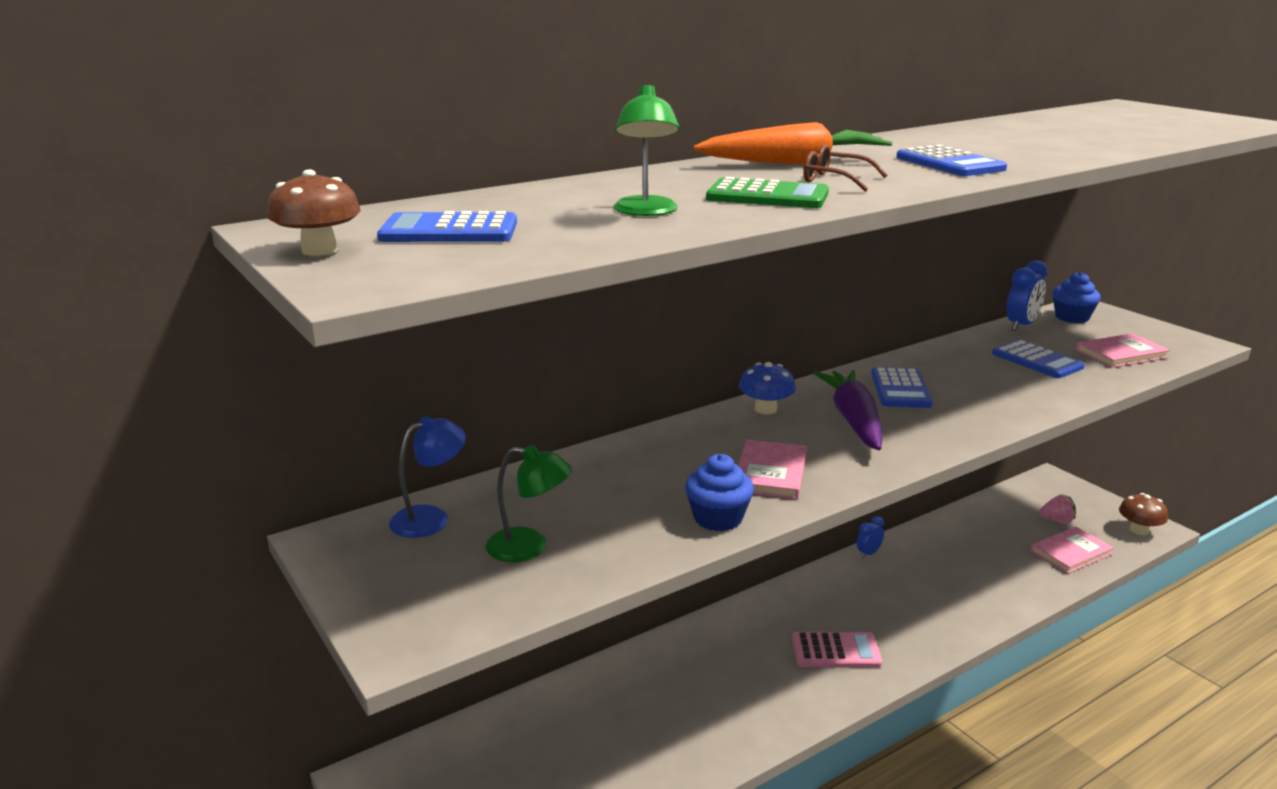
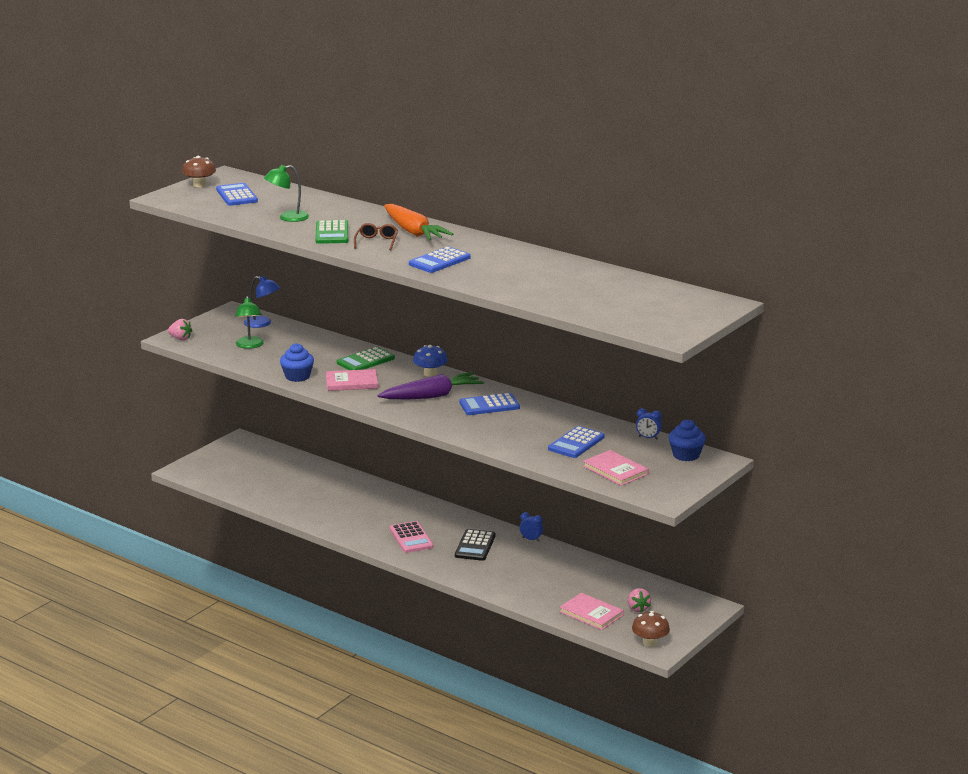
camera: 70 degrees right, 0 degrees up
(414, 631) = (180, 339): none -> pink strawberry
(684, 448) = (365, 361): none -> green calculator
(875, 600) = (475, 546): none -> black calculator
(1021, 326) = (648, 438): blue clock -> blue clock, size x0.61

